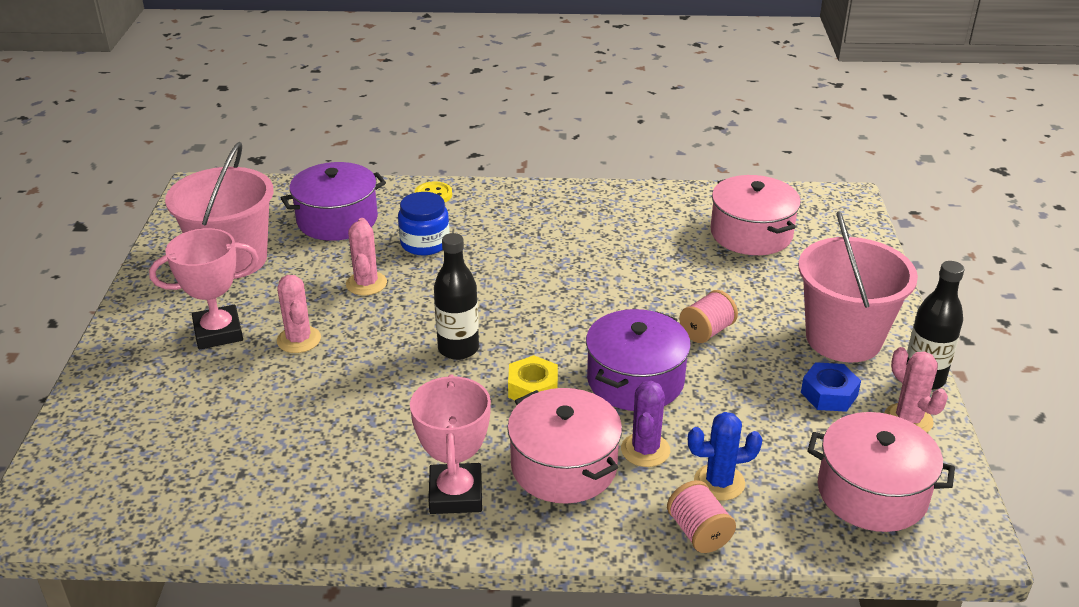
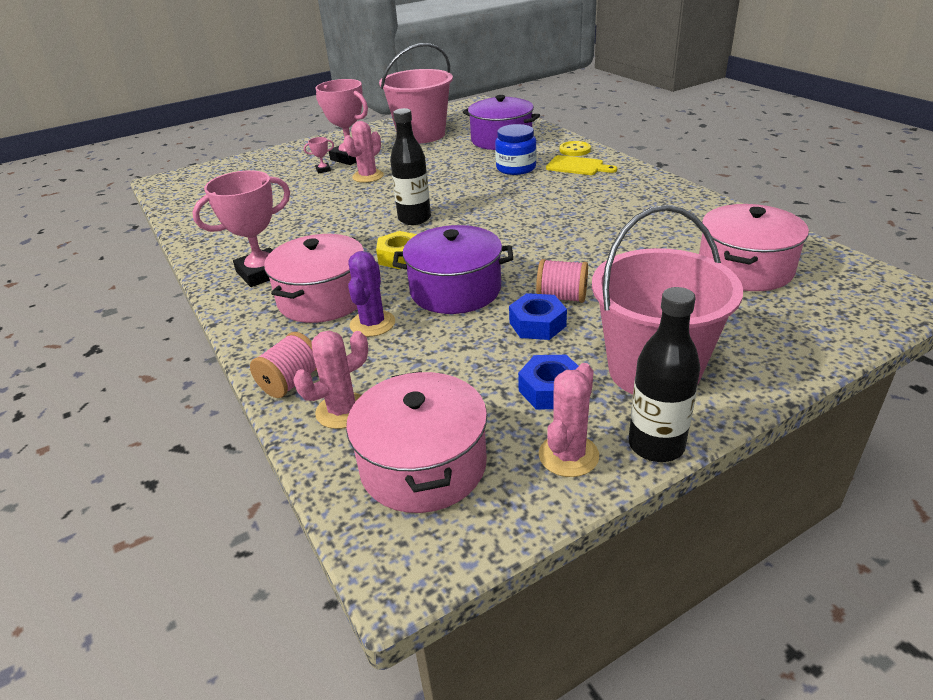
camera: 60 degrees right, 0 degrees up
(224, 365) = (323, 170): none -> pink trophy
(366, 284) = (447, 170): pink cactus -> pink cactus (342, 411)
(473, 211) = (577, 166): none -> yellow cutting board
(645, 450) = (372, 324): purple cactus -> purple cactus turned 60 degrees counterclockwise
(719, 482) = (362, 371): blue cactus -> none
(735, 361) = (537, 324): none -> blue nut

